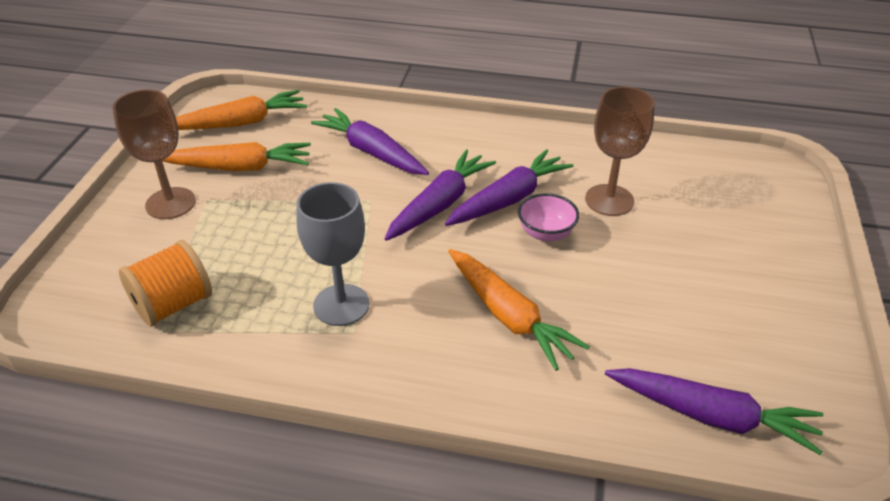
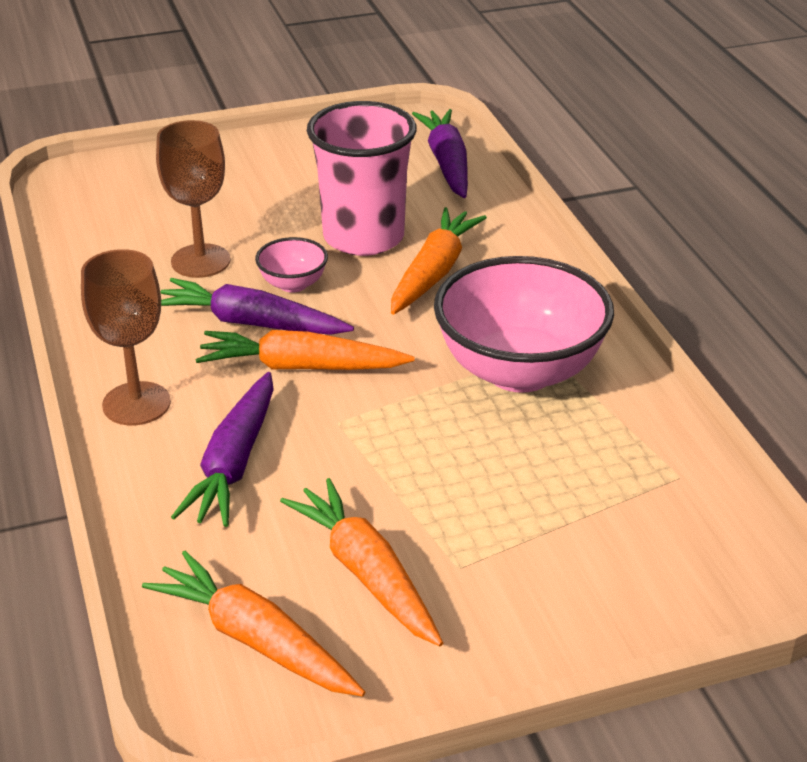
camera: 120 degrees left, 5 degrees down
(170, 203) = (497, 597): brown goblet -> brown goblet (136, 404)
(173, 305) = (640, 485): orange spool -> none
(341, 305) = (519, 371): grey goblet -> pink bowl
(440, 204) = (301, 367): purple carrot -> orange carrot
(593, 296) = (363, 237): none -> pink cup

